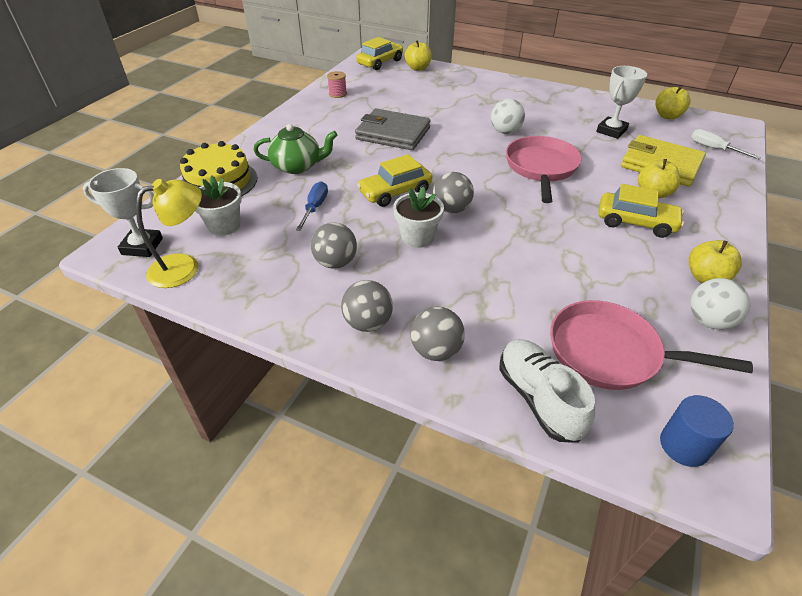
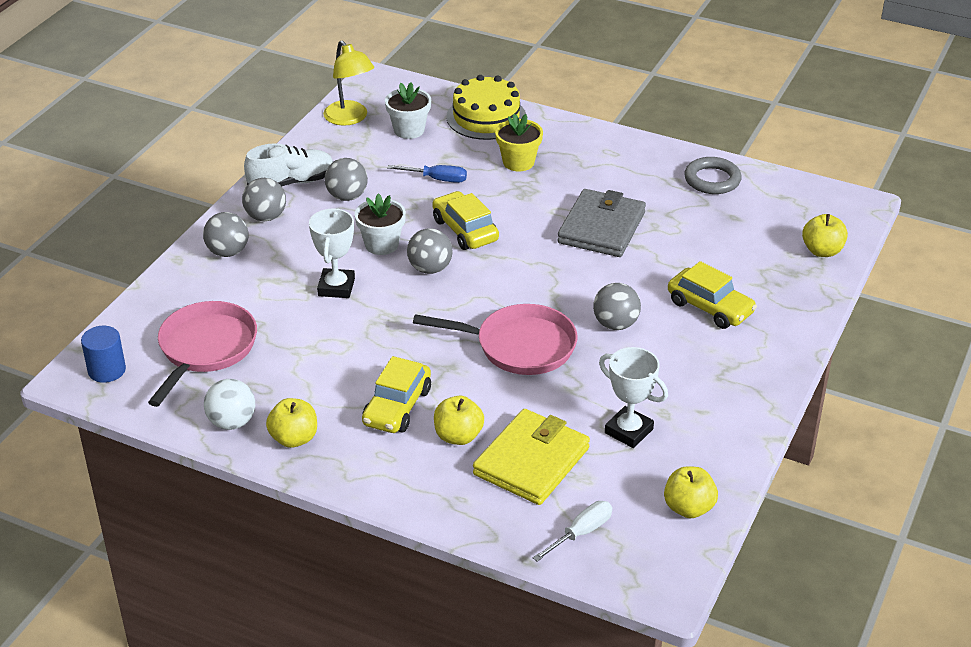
camera: 90 degrees right, 5 degrees down
(142, 246) = (381, 93): white trophy -> white trophy (336, 287)
(297, 166) = (518, 162): green teapot -> yellow flower pot
(338, 94) = (712, 180): pink spool -> grey ring
(380, 62) = (836, 214): yellow car -> yellow car (710, 307)
(505, 132) = (615, 324): white ball -> grey ball
(539, 398) = (168, 302): white shoe -> white shoe (291, 182)

